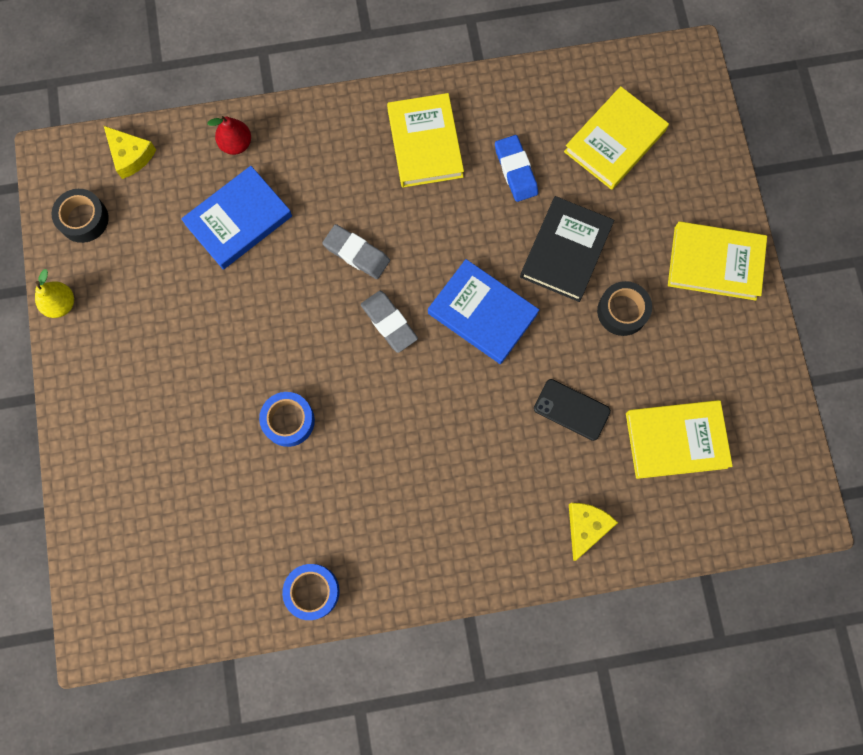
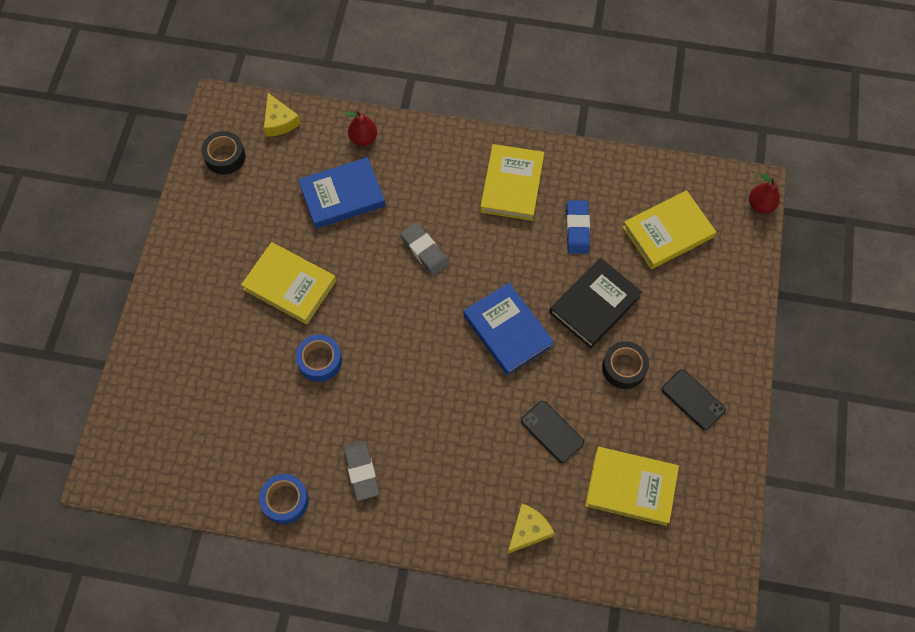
camera: 20 degrees right, 10 degrees down
(61, 304) = (182, 213): yellow pear -> none
(389, 322) = (429, 312): grey eraser -> grey eraser (361, 471)
(702, 76) = (760, 205): none -> red pear
(707, 321) = (693, 399): none -> black phone
(715, 263) = (716, 355): yellow book -> yellow book (290, 285)

